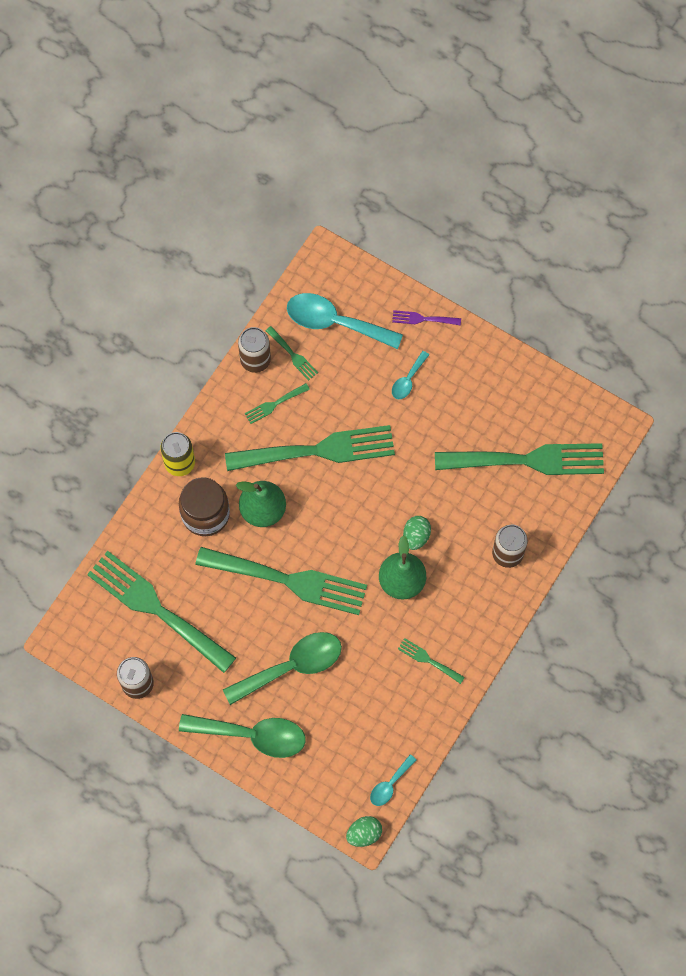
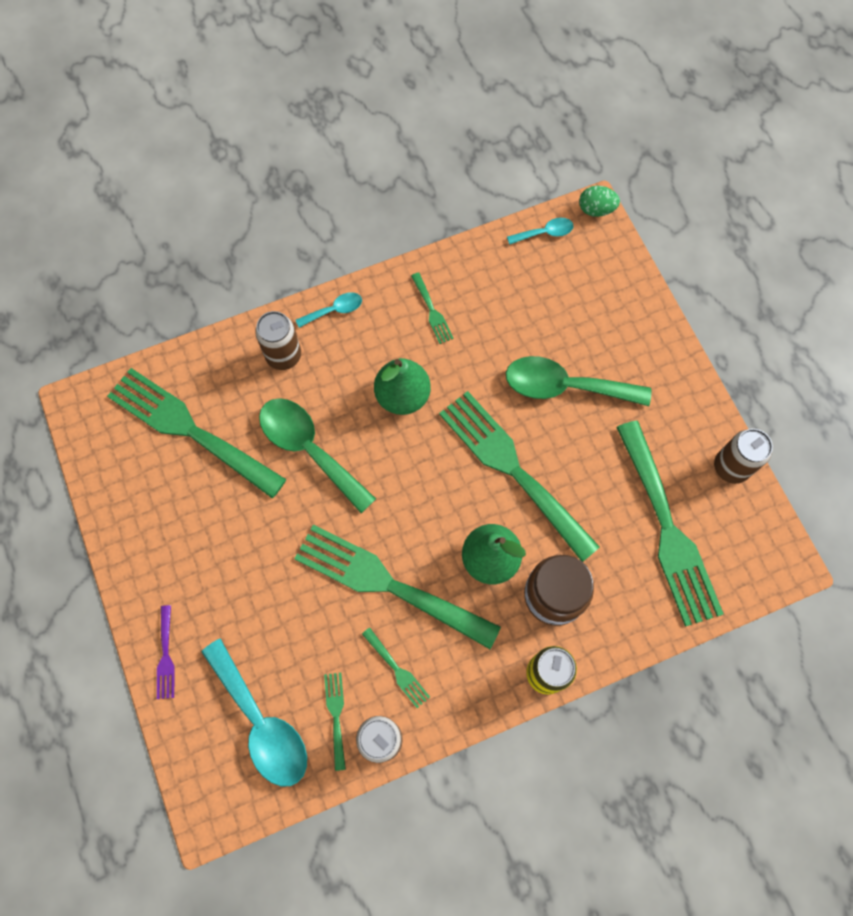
camera: 145 degrees left, 0 degrees up
(252, 735) = (644, 350): green spoon -> green spoon (309, 449)
(274, 404) = (397, 670): green fork -> green fork turned 45 degrees clockwise
(408, 380) = (237, 596): turquoise spoon -> turquoise spoon (334, 310)
(416, 536) = (356, 429): green egg -> none
(423, 319) = (166, 656): purple fork -> purple fork turned 45 degrees clockwise

